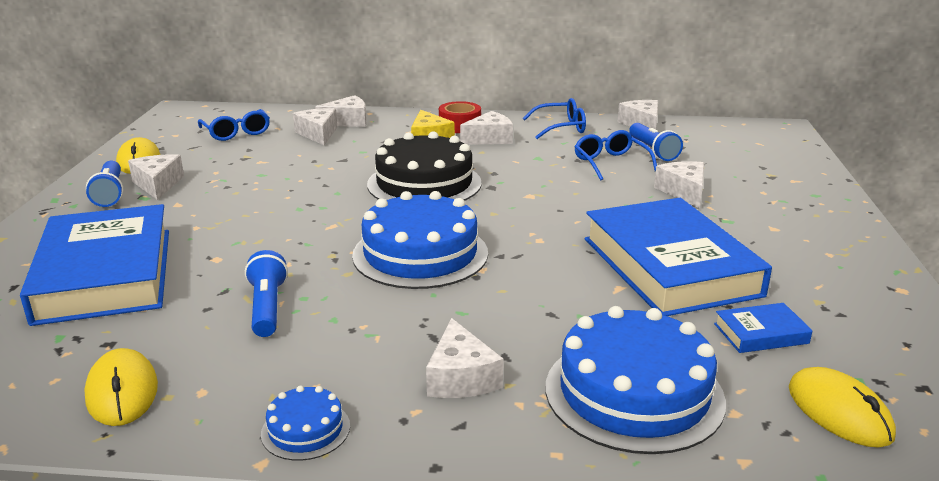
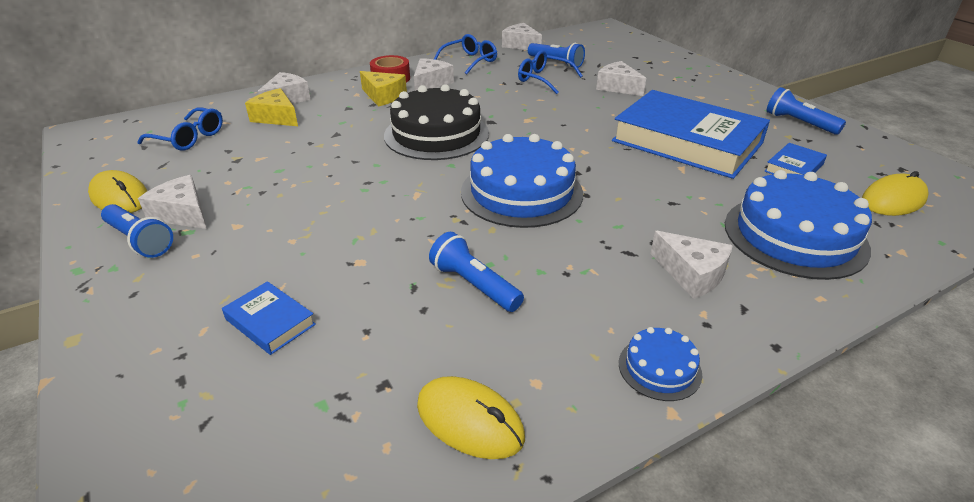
camera: 35 degrees left, 10 degrees up
(105, 274) = (270, 322): blue book -> blue book, size x0.41
(318, 134) = (276, 117): white cheese -> yellow cheese
(839, 412) = (893, 200): yellow mouse -> yellow mouse turned 60 degrees counterclockwise
(861, 293) = (799, 123): none -> blue flashlight

